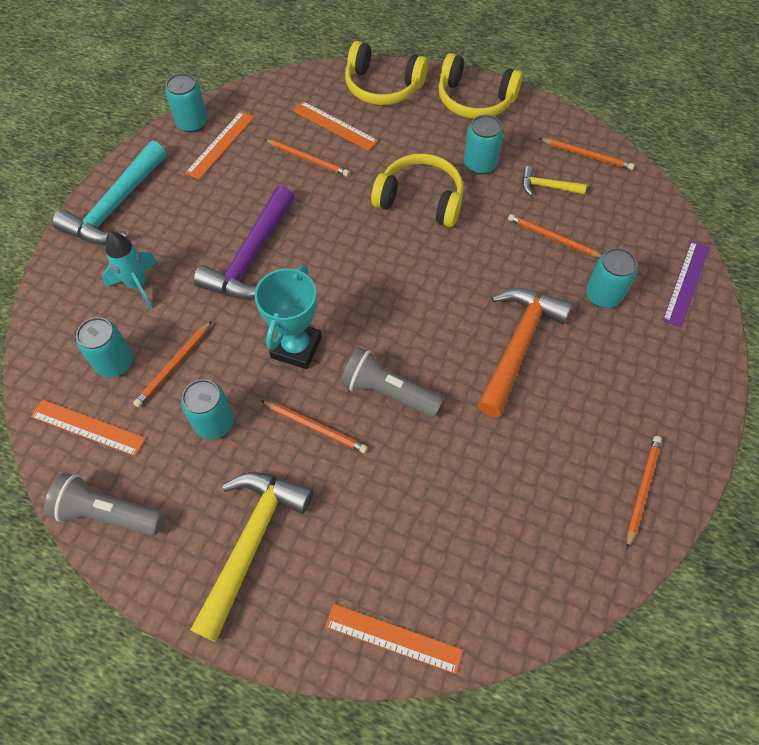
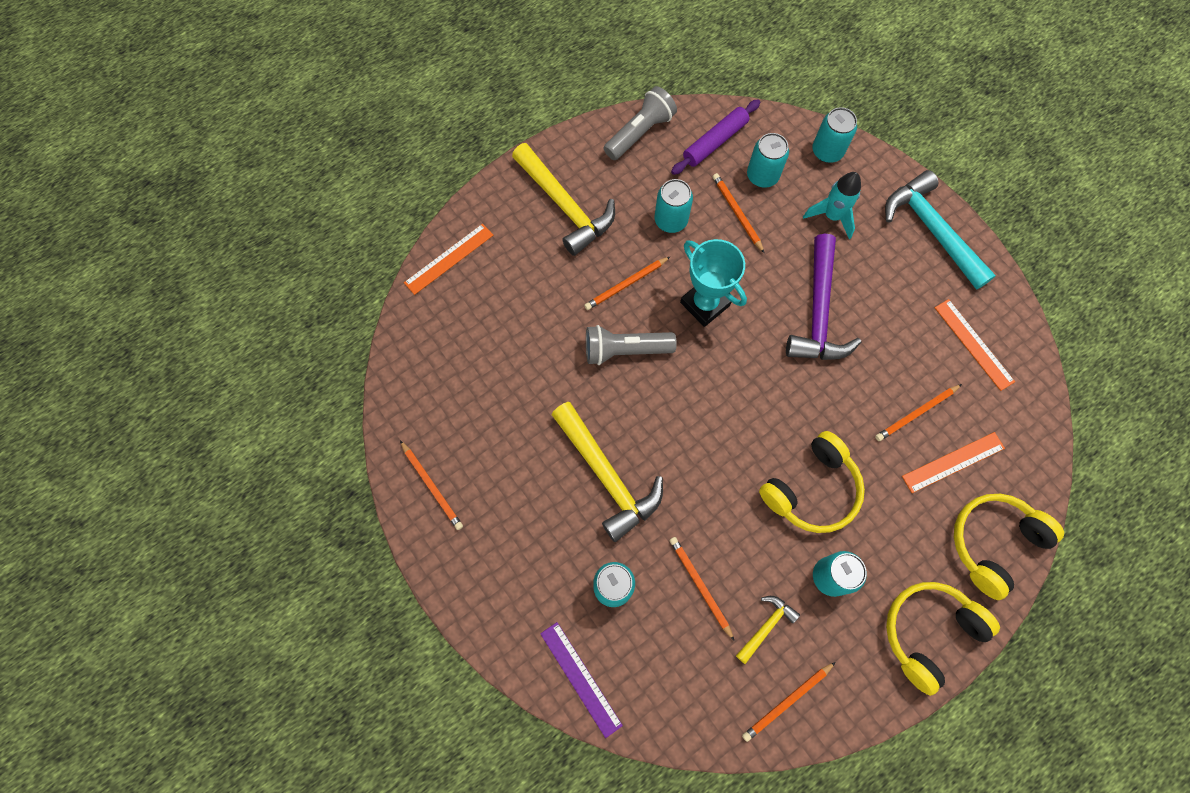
camera: 120 degrees right, 10 degrees up
(88, 427) = (714, 142): orange ruler -> purple rolling pin
(192, 123) = (1016, 331): turquoise can -> turquoise can (827, 151)
(251, 256) = (818, 311): purple hammer -> purple hammer turned 135 degrees counterclockwise
(388, 392) = (625, 350): grey flashlight -> grey flashlight turned 150 degrees counterclockwise
(518, 346) = (606, 476): orange hammer -> yellow hammer
(553, 238) = (700, 586): orange pencil -> orange pencil turned 90 degrees counterclockwise

